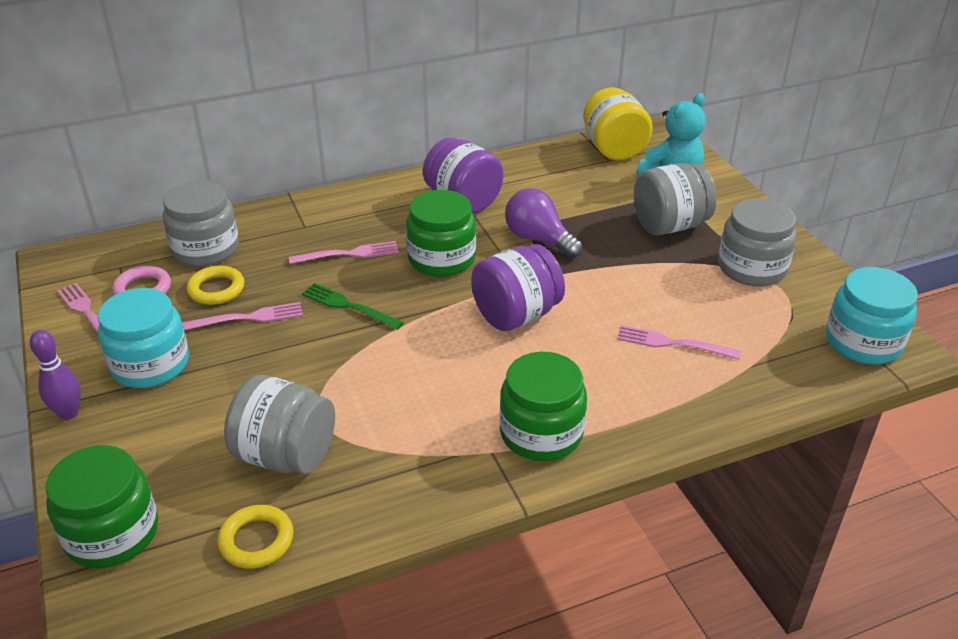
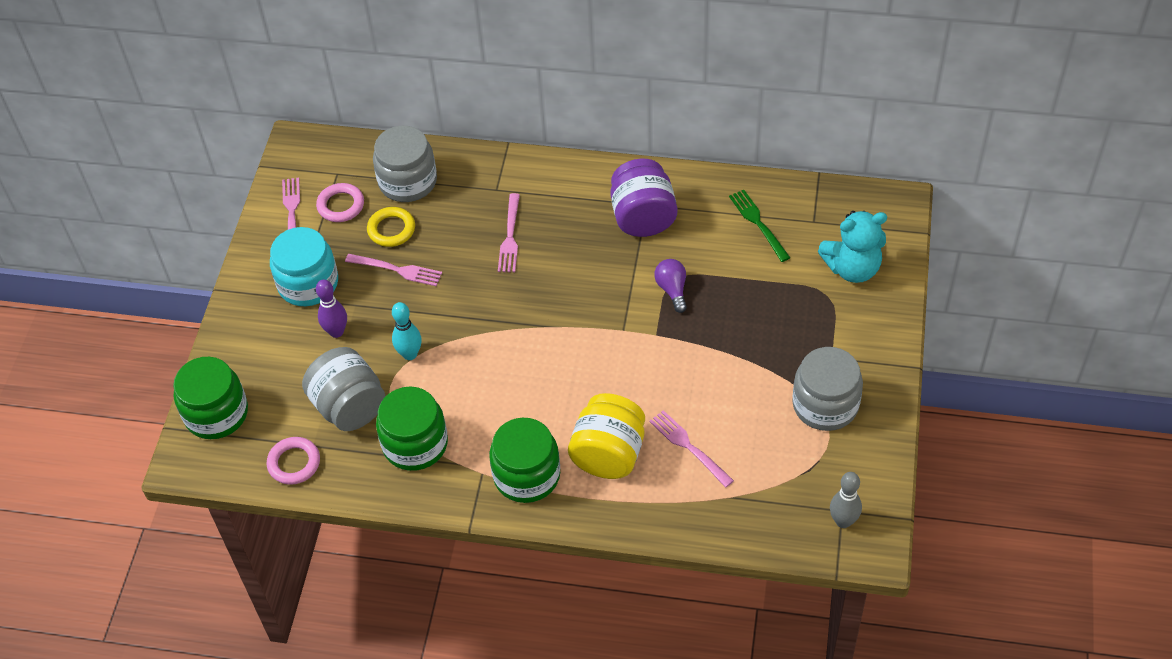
camera: 35 degrees right, 15 degrees up
(68, 413) = (237, 302): purple bowling pin -> purple bowling pin (336, 332)
(256, 540) = (294, 463): yellow ring -> pink ring
(320, 381) = (410, 354): none -> turquoise bowling pin
(348, 254) = (510, 236): pink fork -> pink fork turned 75 degrees clockwise
(349, 306) = (474, 292): green fork -> green fork (758, 223)
(441, 258) = (578, 275): green jar -> green jar (415, 444)
(516, 315) = (592, 361): purple jar -> none
(538, 239) = (672, 290): purple light bulb -> purple light bulb, size x0.66
(613, 149) = (830, 209): yellow jar -> yellow jar (609, 454)
(669, 225) = (797, 325): grey jar -> none
(863, 342) = (843, 521): turquoise jar -> grey bowling pin

